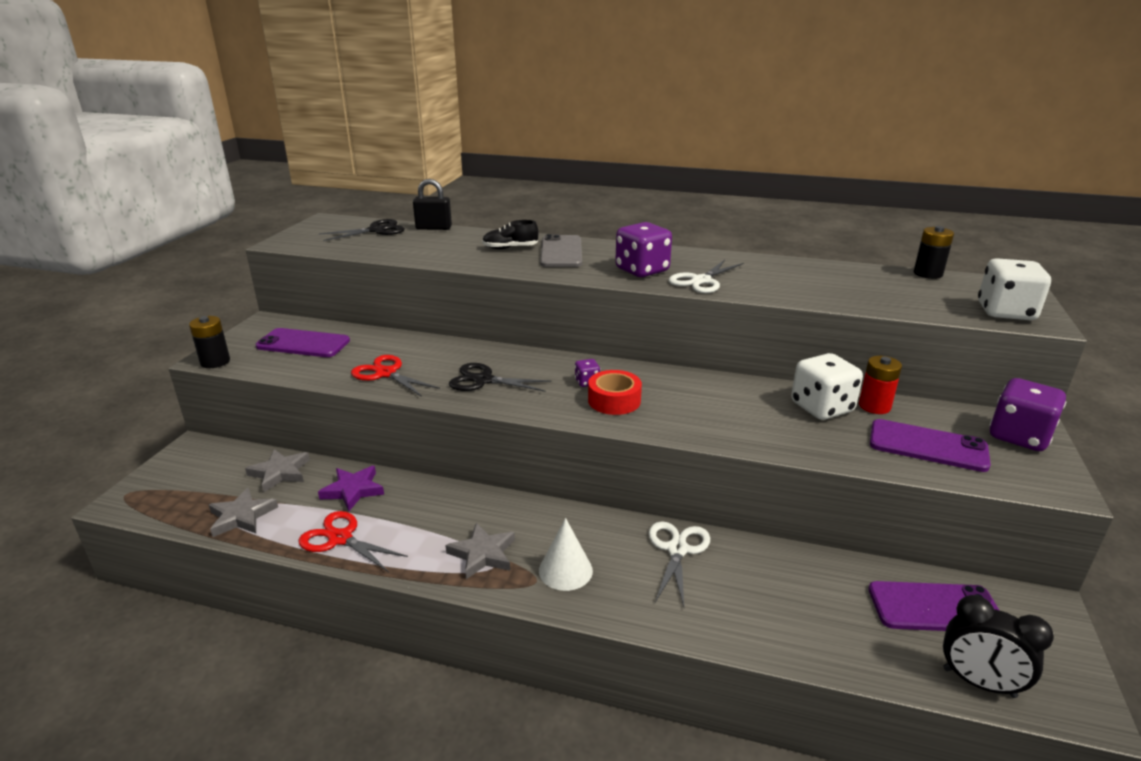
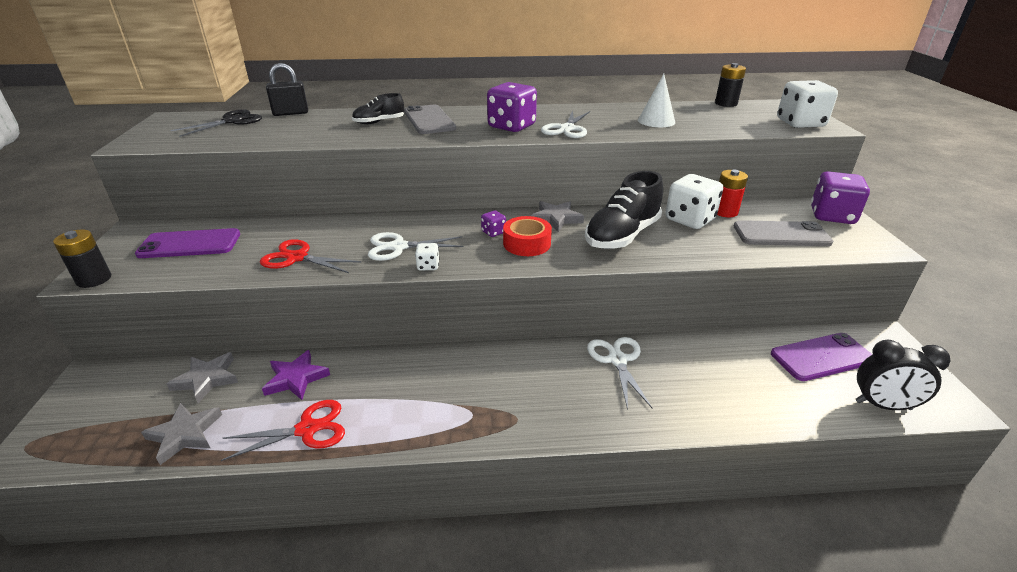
camera: 20 degrees left, 5 degrees up
(340, 539) = (307, 429): red scissors -> red scissors turned 150 degrees clockwise
(482, 554) = (456, 407): grey star -> grey star (556, 219)
(483, 380) = (398, 247): black scissors -> white scissors
(500, 404) = (428, 266): none -> white dice
(565, 570) = (537, 402): white cone -> white cone (656, 121)
(726, 411) = (622, 235): none -> black shoe
(927, 446) = (781, 234): purple phone -> grey phone

